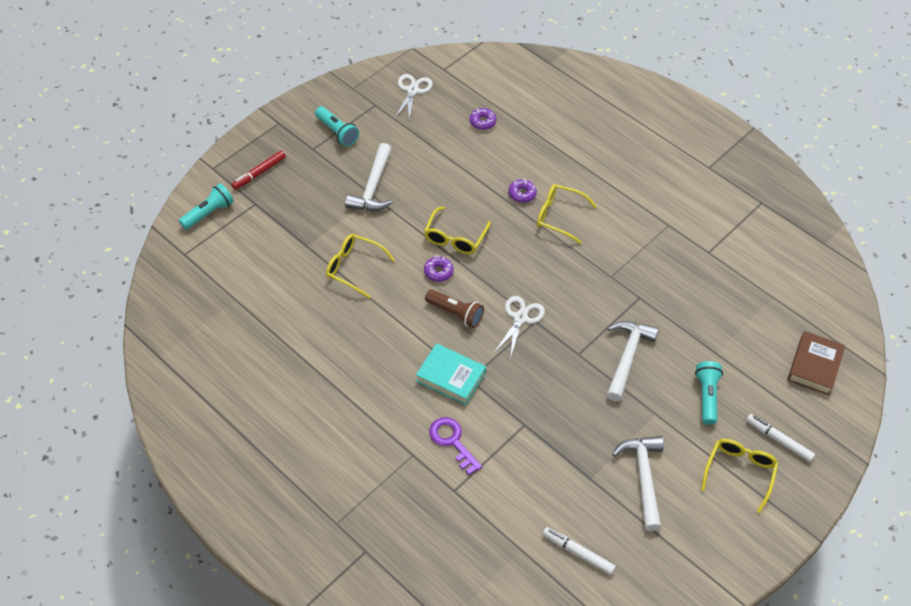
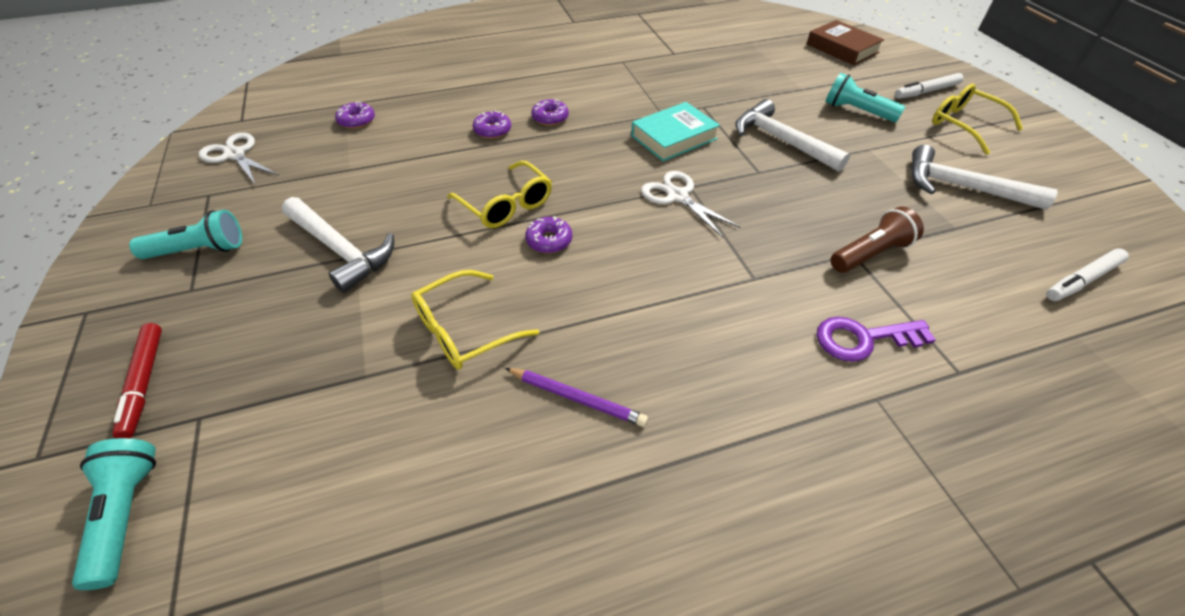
camera: 60 degrees left, 5 degrees down
(341, 331) = (577, 398): none -> purple pencil
(450, 377) = (741, 296): turquoise book -> turquoise book (673, 137)
(455, 313) = (632, 250): brown flashlight -> brown flashlight (870, 254)
(559, 216) = (550, 118): yellow glasses -> purple donut

